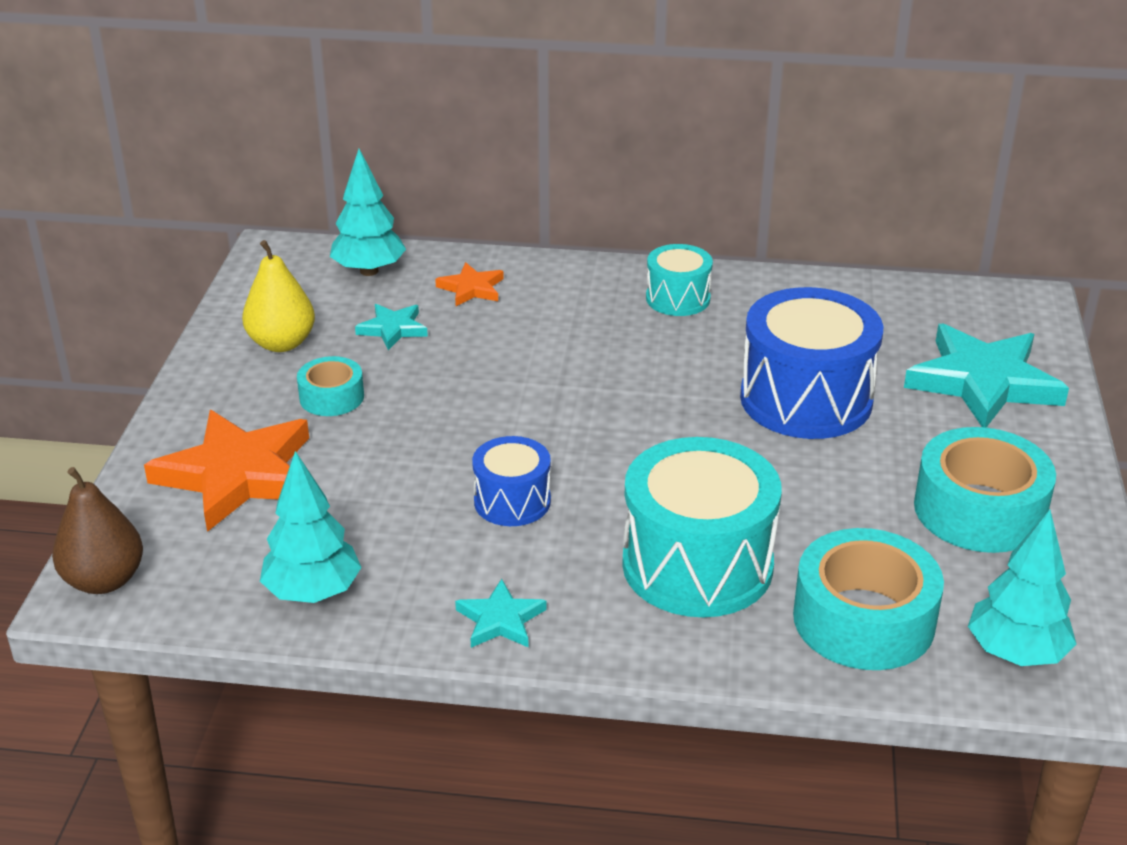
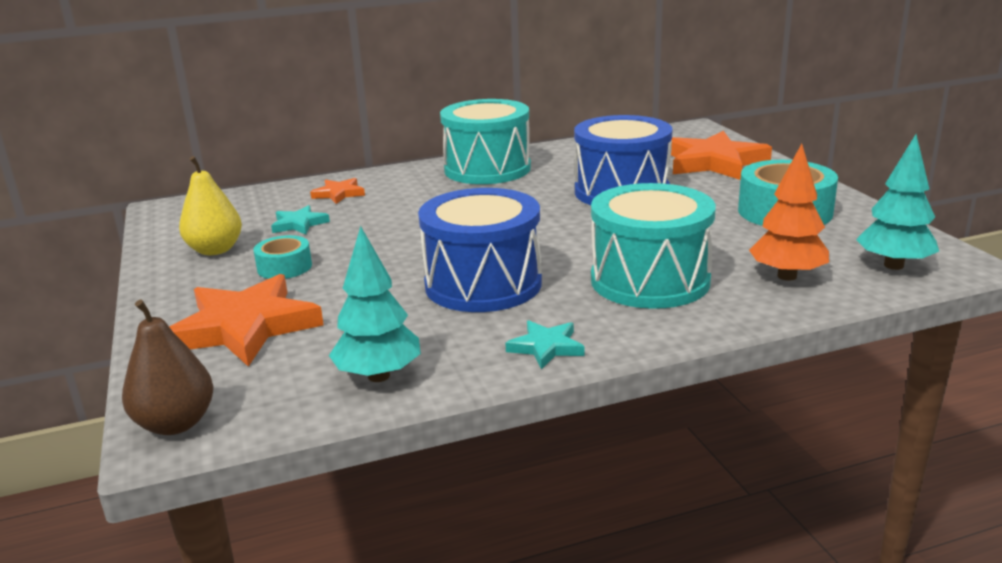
camera: 25 degrees left, 10 degrees down
(369, 271) = (251, 202): turquoise tree -> none
(512, 501) = (483, 284): blue drum -> blue drum, size x1.86
(678, 298) = (487, 169): turquoise drum -> turquoise drum, size x1.86
(863, 619) = (787, 276): turquoise tape -> orange tree
(983, 382) = (714, 162): turquoise star -> orange star

